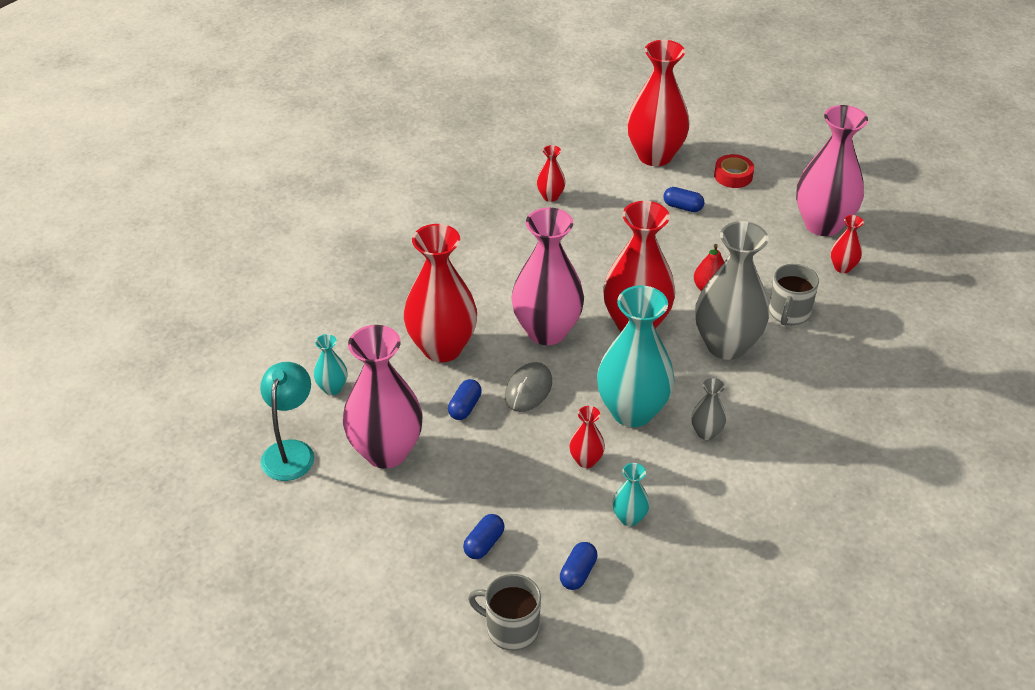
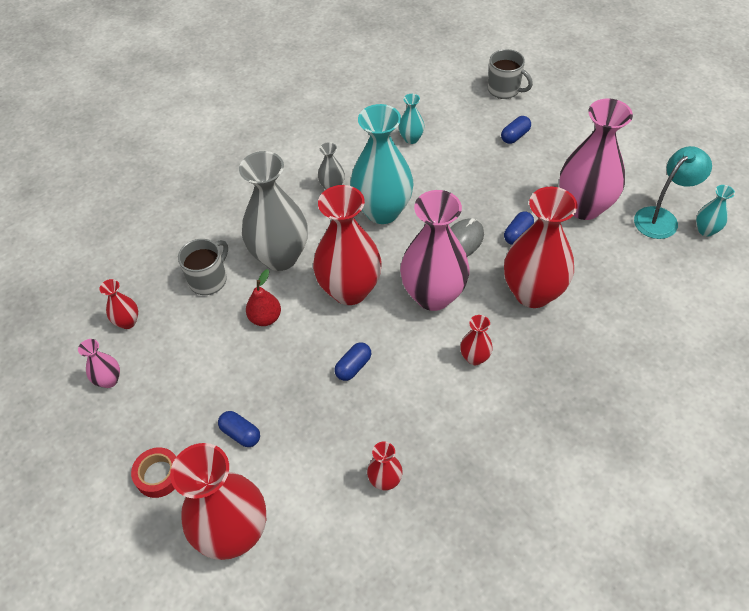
camera: 165 degrees left, 10 degrees up
(291, 451) = (662, 218): turquoise lamp -> turquoise lamp turned 150 degrees counterclockwise
(332, 388) = (632, 268): turquoise vase -> turquoise vase (706, 230)
(578, 573) = (455, 112): blue capsule -> blue capsule (353, 367)
(586, 460) = (430, 179): red vase -> red vase (474, 357)
(822, 224) = (109, 380): pink vase -> pink vase, size x0.45

